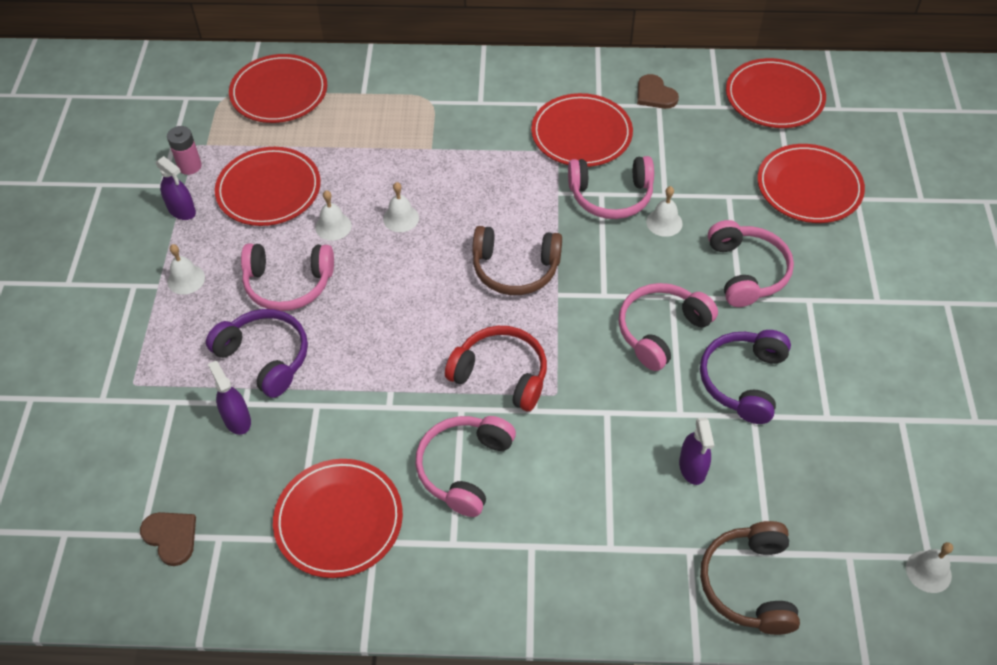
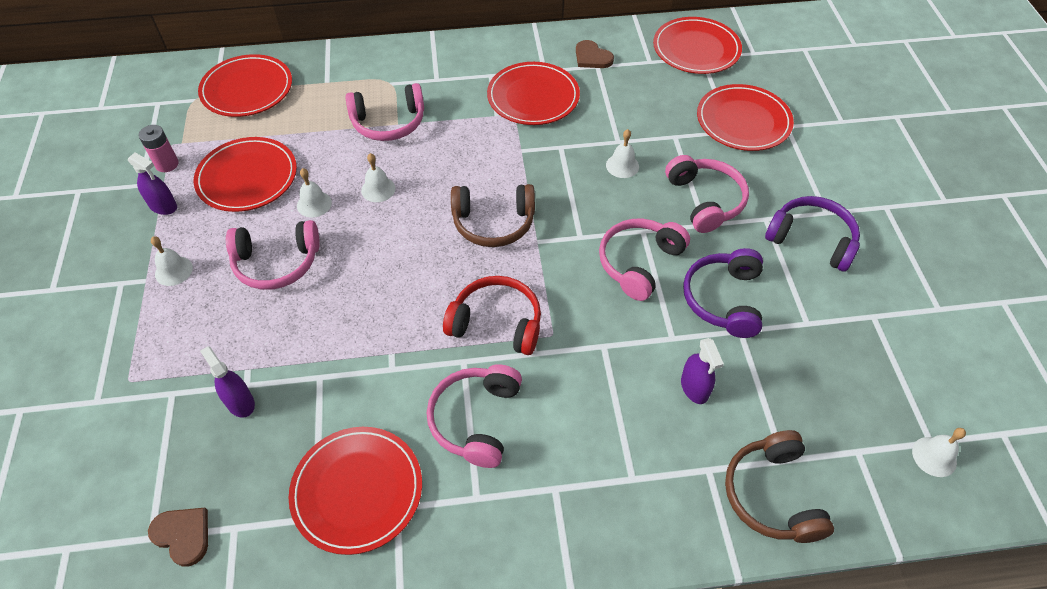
camera: 10 degrees left, 0 degrees up
(265, 357) = (262, 336): purple headphones -> purple headphones (811, 240)
(611, 196) = (570, 148): pink headphones -> pink headphones (388, 122)

